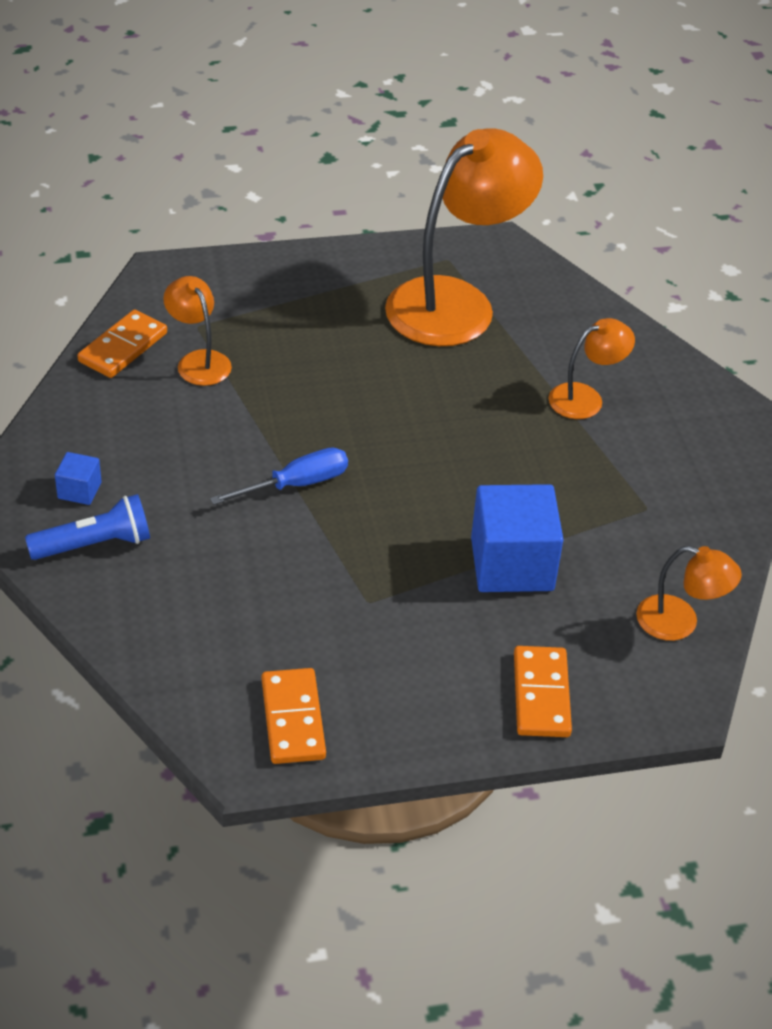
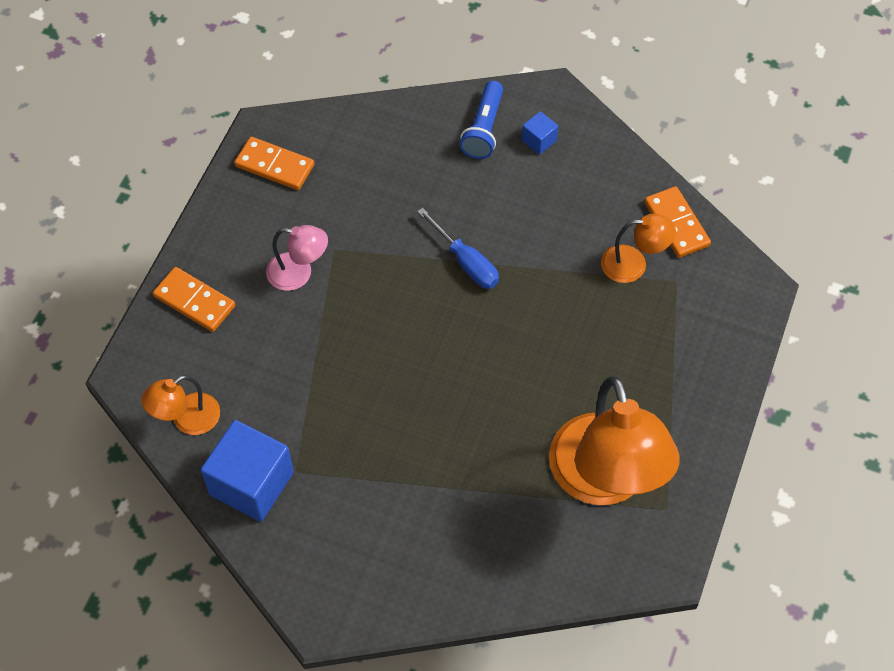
camera: 125 degrees right, 15 degrees up
(296, 484) = (466, 262): blue screwdriver -> blue screwdriver turned 45 degrees counterclockwise
(425, 618) = (299, 273): none -> pink lamp
(512, 564) = (307, 350): blue cube -> blue cube (251, 483)
(585, 398) = (434, 506): orange lamp -> none

